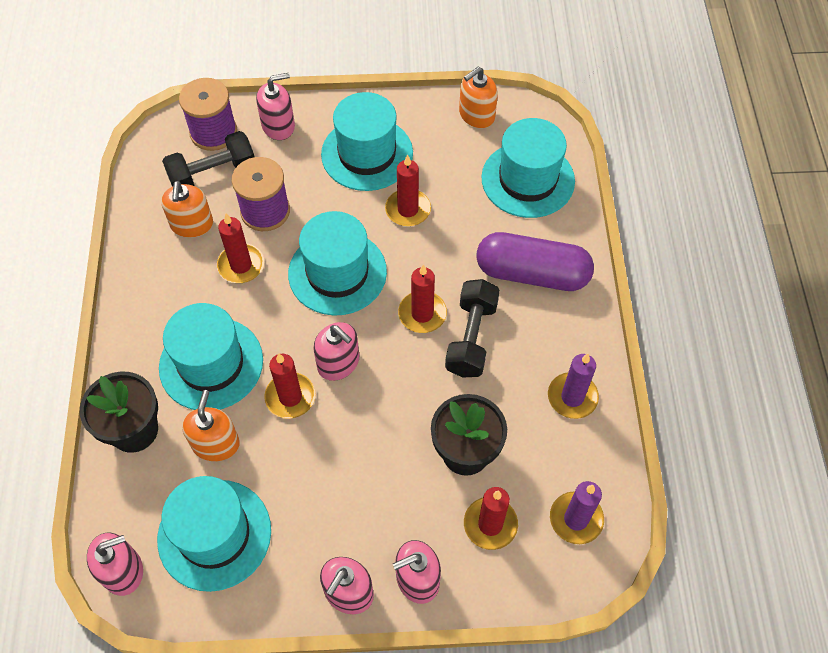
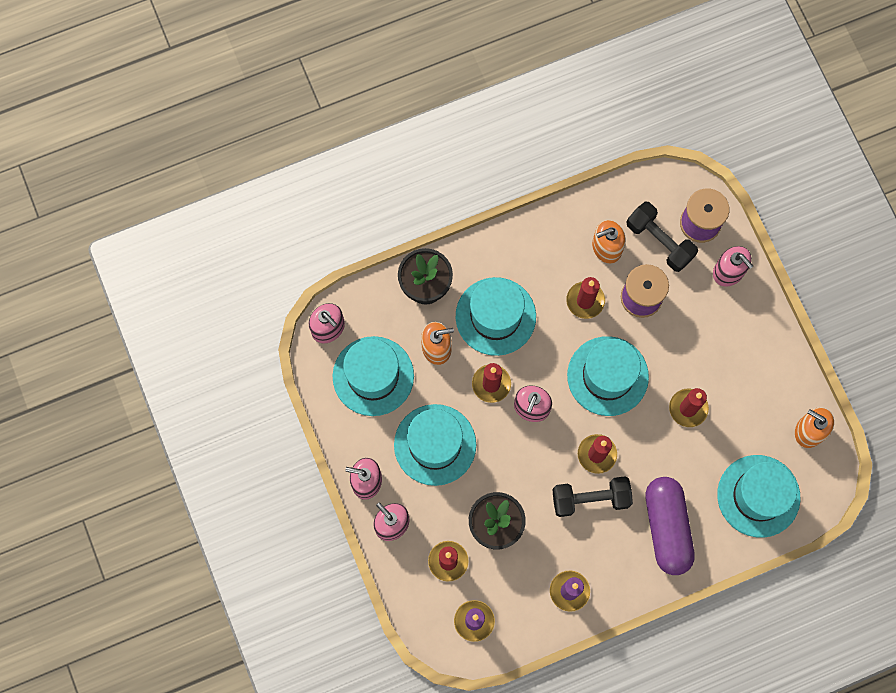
camera: 70 degrees right, 15 degrees up
(367, 154) = (730, 355): turquoise hat -> turquoise hat (435, 444)

